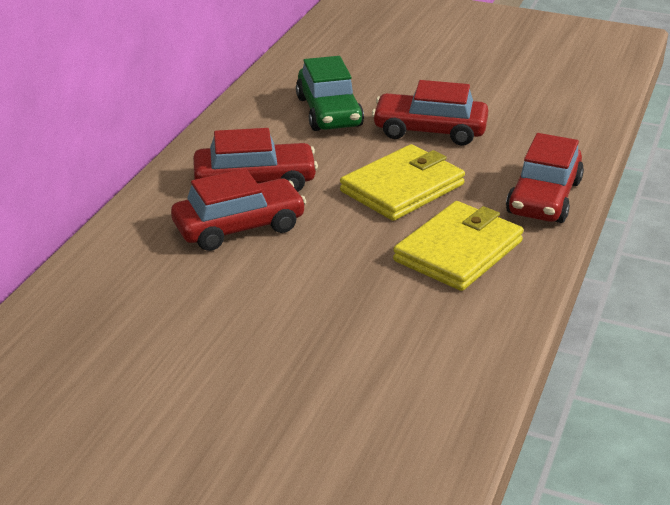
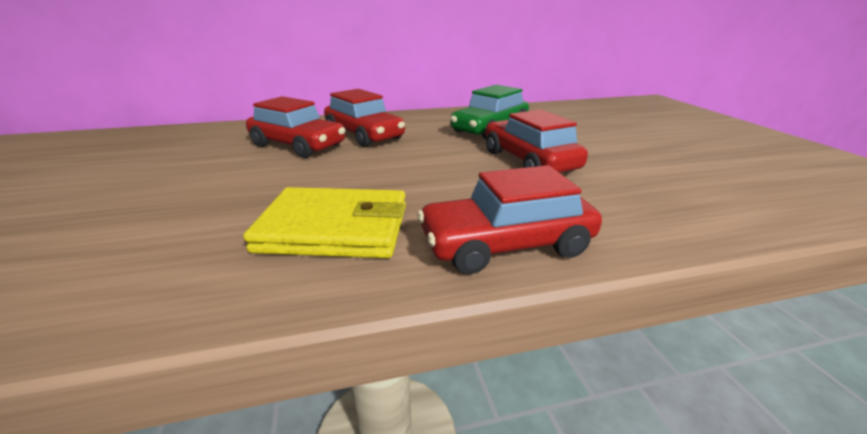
camera: 55 degrees right, 5 degrees down
(402, 188) = (420, 175): yellow wallet -> none

